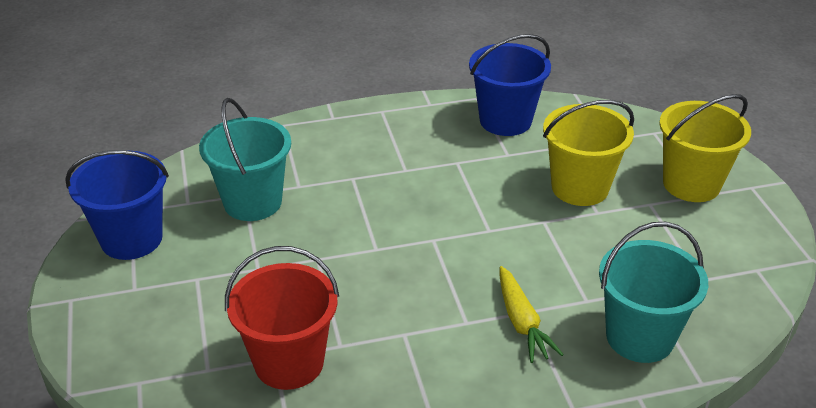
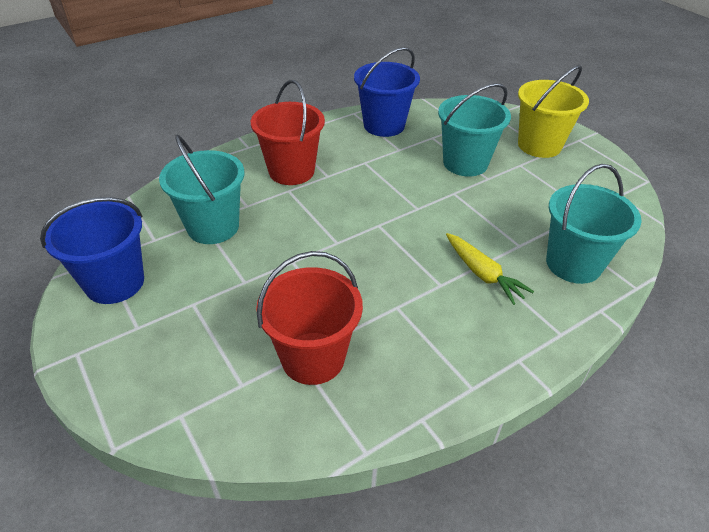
camera: 20 degrees left, 5 degrees up
(367, 156) = (291, 171): none -> red bucket
(580, 188) = (465, 163): yellow bucket -> turquoise bucket

